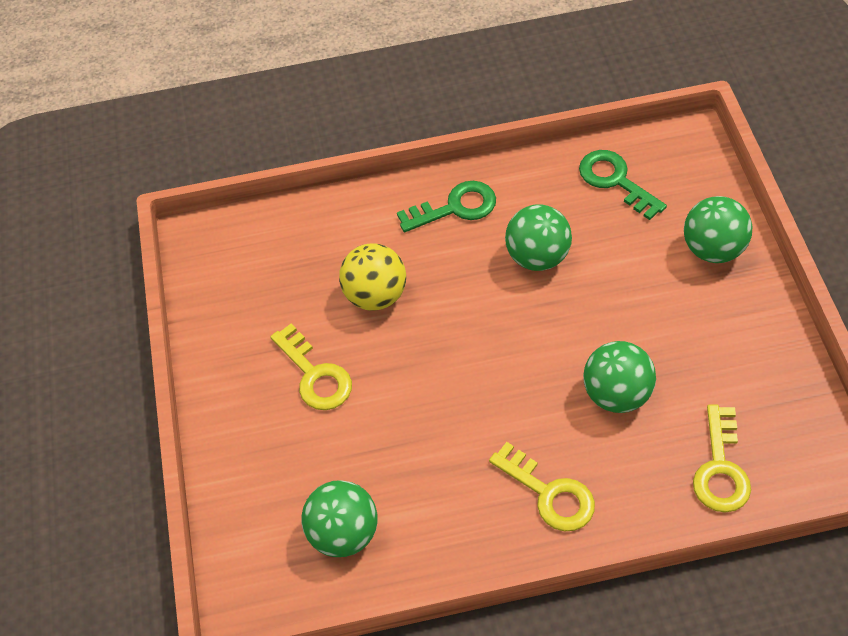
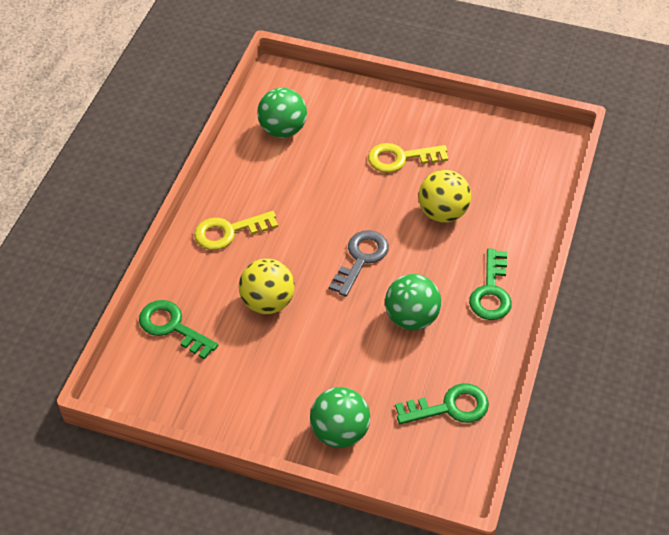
camera: 115 degrees right, 5 degrees down
(492, 338) = (361, 258): none -> grey key
(616, 394) = (267, 302): green ball -> yellow ball
(720, 469) = (172, 327): yellow key -> green key

